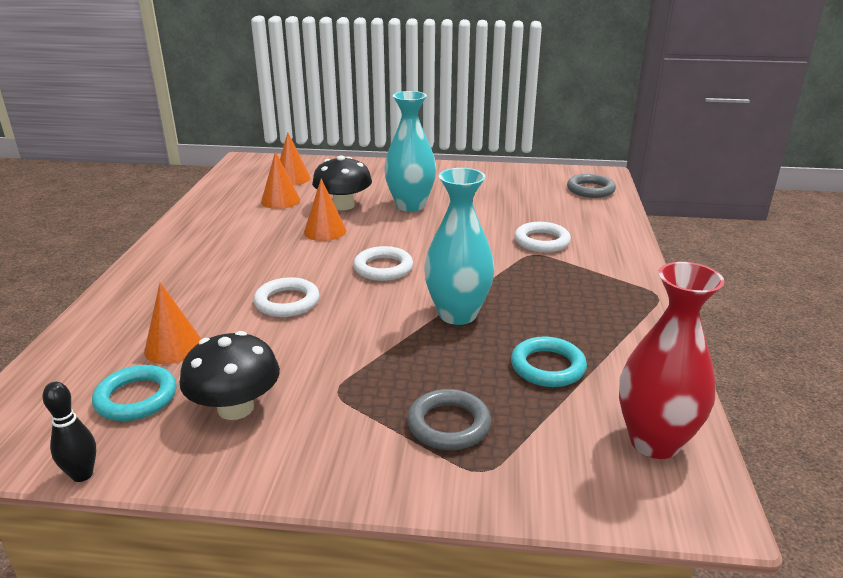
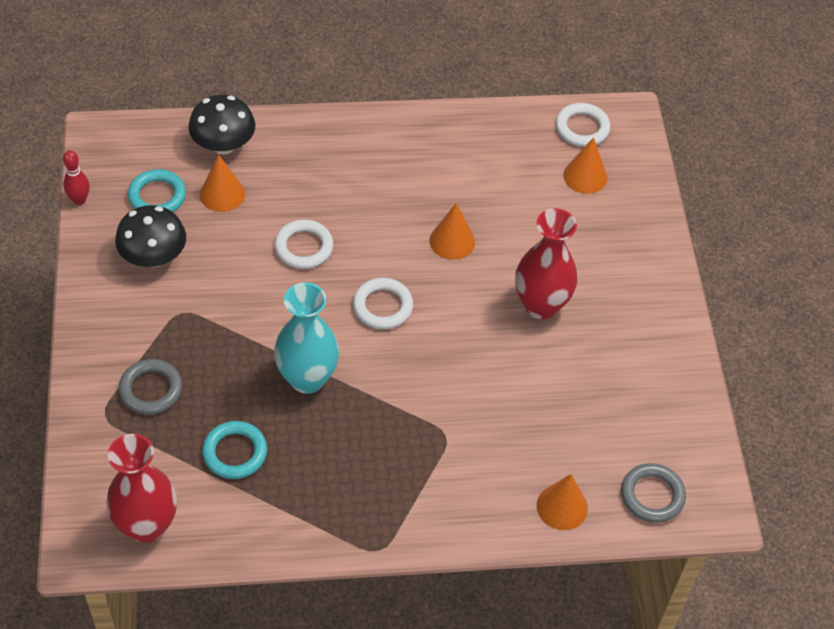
camera: 75 degrees right, 25 degrees up
(82, 475) = (79, 200): black bowling pin -> red bowling pin
(280, 200) = (518, 183): orange cone -> orange cone (562, 507)
(343, 205) = (522, 242): black mushroom -> black mushroom (223, 145)
(410, 205) = (541, 305): turquoise vase -> red vase
(542, 241) = (479, 442): white ring -> white ring (582, 128)

